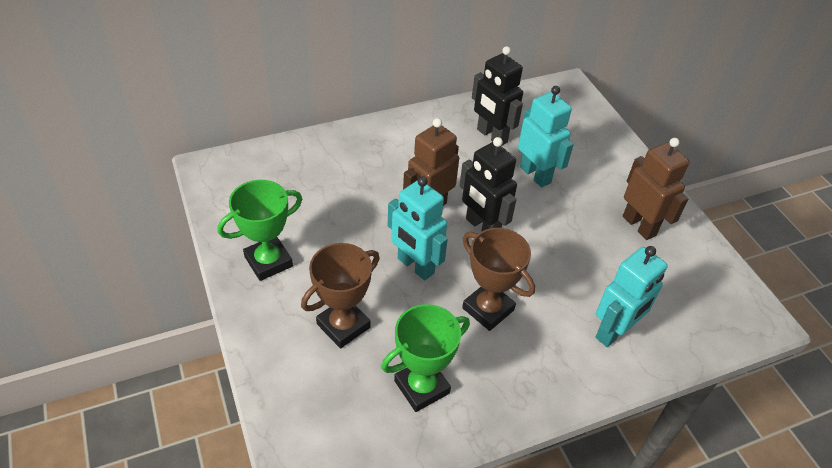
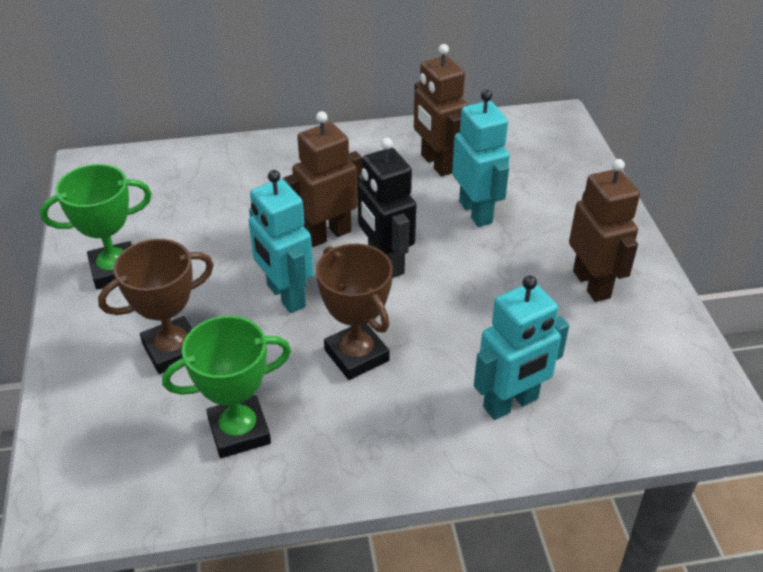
camera: 15 degrees right, 5 degrees down
(491, 136) = (436, 164): black robot -> brown robot

